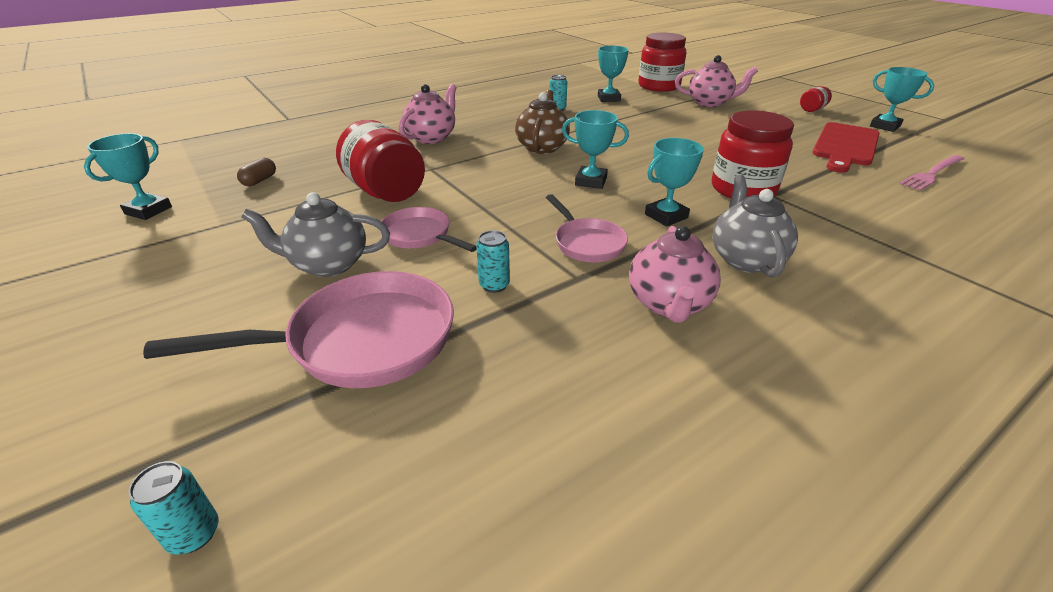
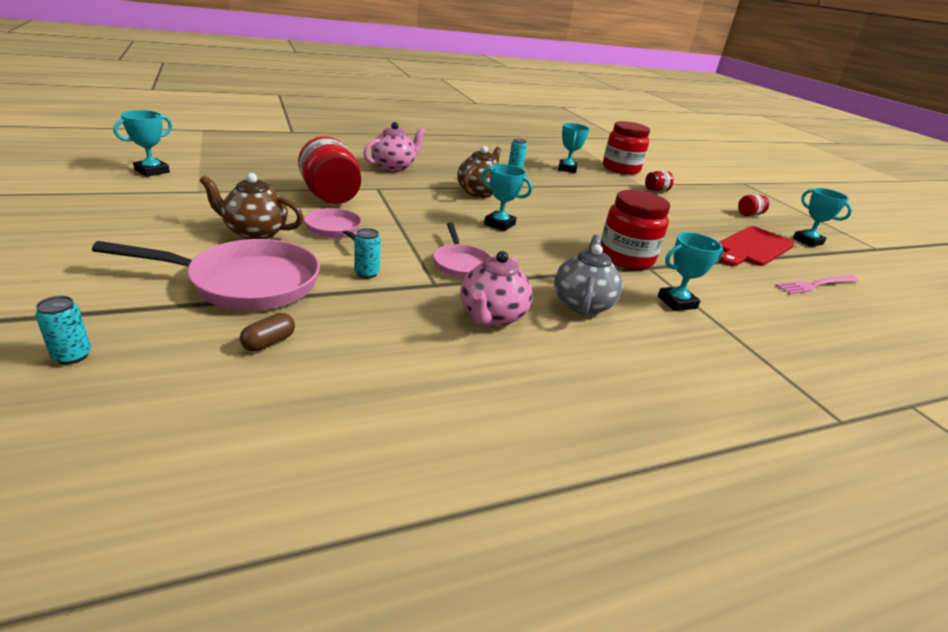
camera: 10 degrees right, 5 degrees down
(259, 180) = (242, 169): brown capsule -> brown capsule (269, 342)
(328, 264) = (255, 232): grey teapot -> brown teapot
(666, 216) = (541, 261): turquoise trophy -> turquoise trophy (677, 302)
(710, 103) = (656, 190): pink teapot -> red jar

